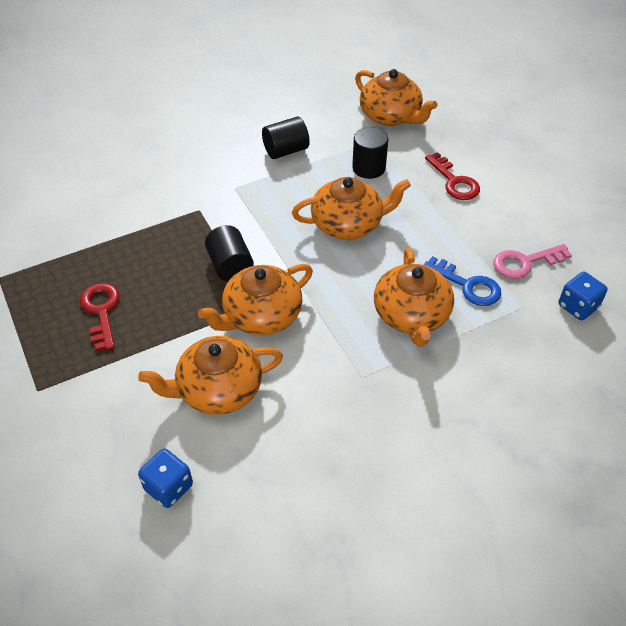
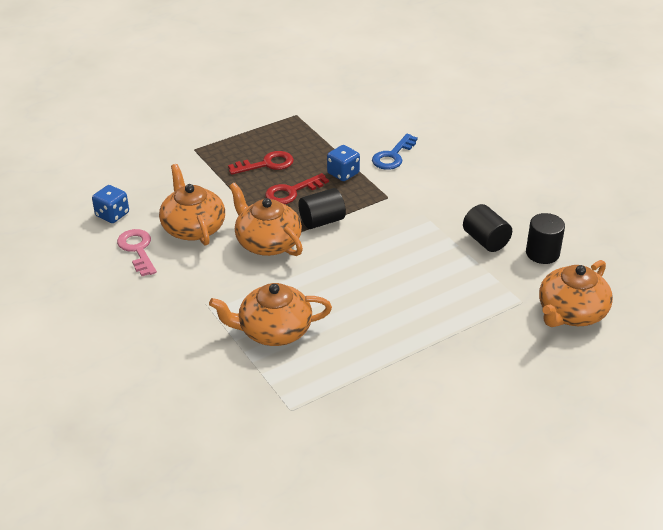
camera: 85 degrees right, 10 degrees down
(348, 224) = (387, 287): orange teapot -> none
(368, 168) = (475, 298): black cylinder -> black cylinder (542, 253)
(454, 181) = (469, 363): red key -> red key (291, 192)
(468, 285) = (315, 369): blue key -> blue key (393, 156)
(525, 263) = (352, 414): pink key -> pink key (137, 250)
(578, 306) = (294, 453): blue dice -> blue dice (343, 173)

